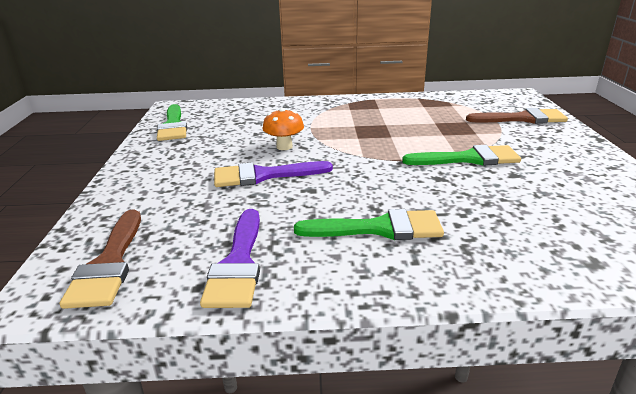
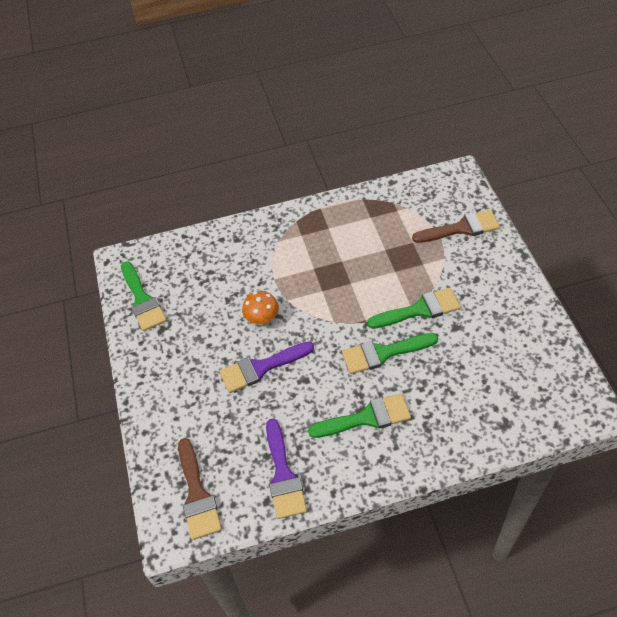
camera: 10 degrees left, 25 degrees up
(416, 182) = (383, 353): none -> green brush

